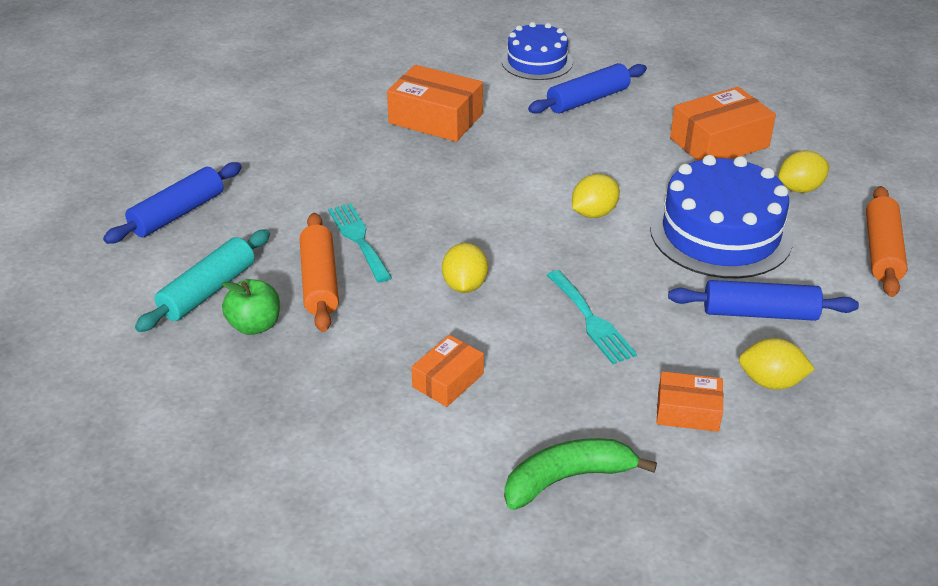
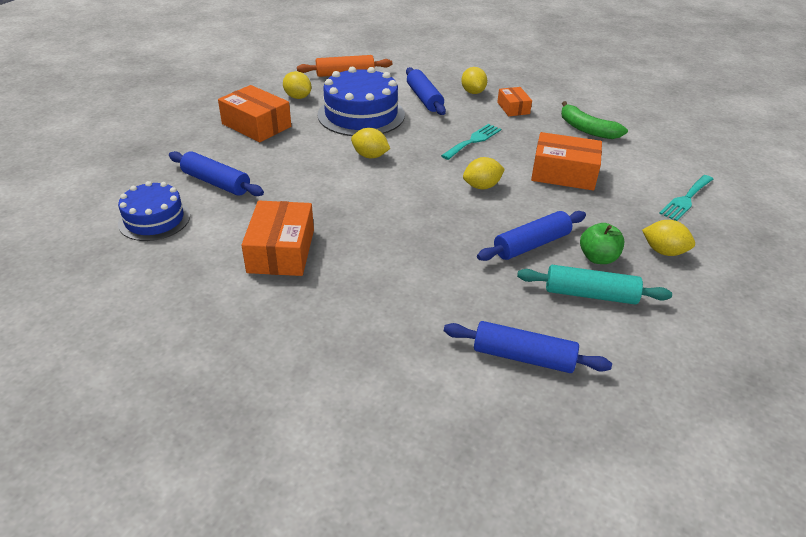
camera: 115 degrees left, 0 degrees up
(217, 392) = (663, 251): none -> yellow lemon
(320, 281) = (531, 244): orange rolling pin -> blue rolling pin
(358, 239) = (472, 242): turquoise fork -> turquoise fork (686, 199)
(448, 380) = (563, 173): orange box -> orange box, size x1.72

